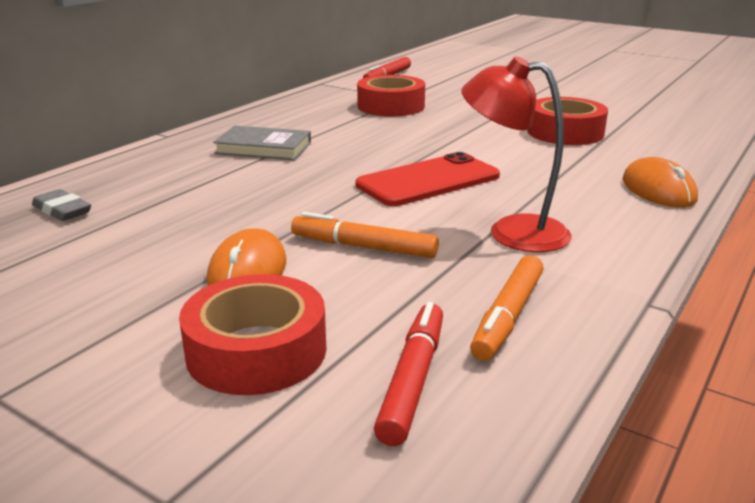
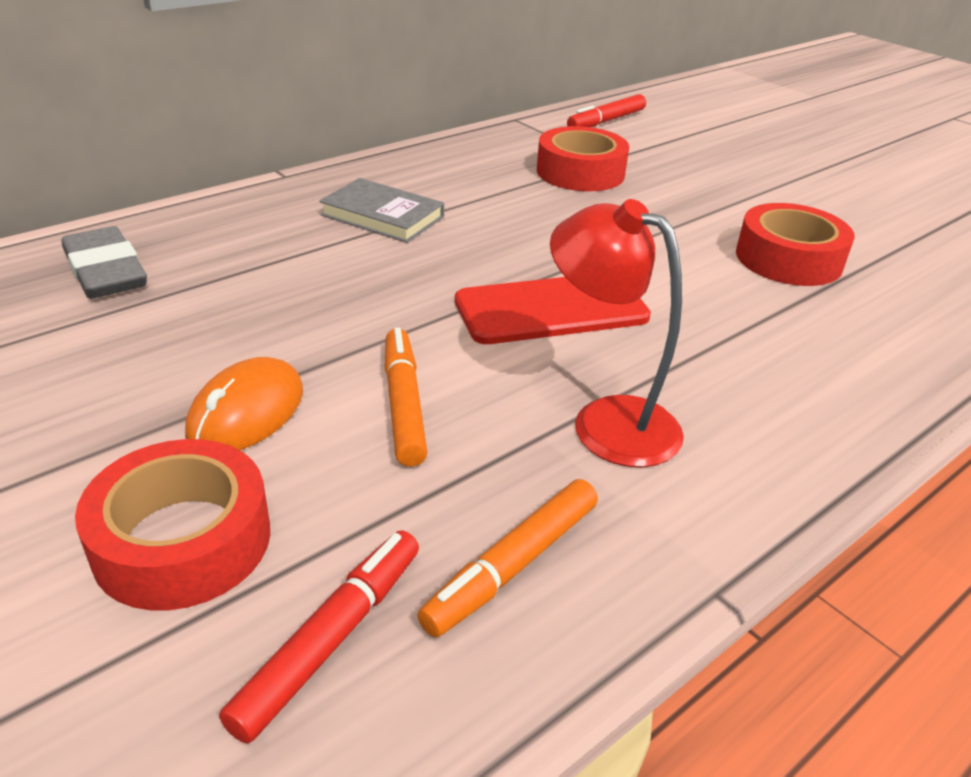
camera: 15 degrees right, 10 degrees up
(62, 210) = (106, 271): grey eraser -> grey eraser, size x1.60
(363, 247) = (404, 404): orange marker -> orange marker turned 45 degrees clockwise
(658, 190) = (859, 390): orange mouse -> none

